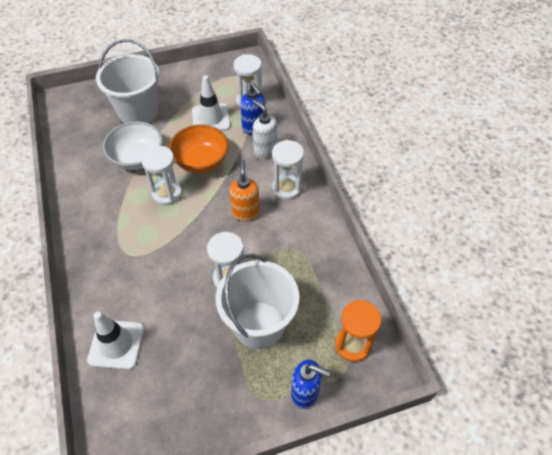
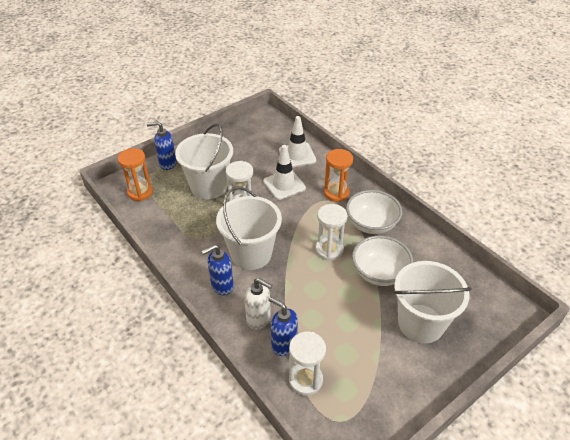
camera: 160 degrees right, 10 degrees down
(105, 208) = (371, 224): none -> white bowl
(111, 261) = (336, 193): none -> orange hourglass
(201, 161) = (317, 288): orange bowl -> none
(211, 118) = (337, 341): white traffic cone -> white traffic cone (284, 185)
(245, 213) = (251, 254): orange soap dispenser -> white bucket
(287, 188) = (222, 286): white hourglass -> blue soap dispenser

